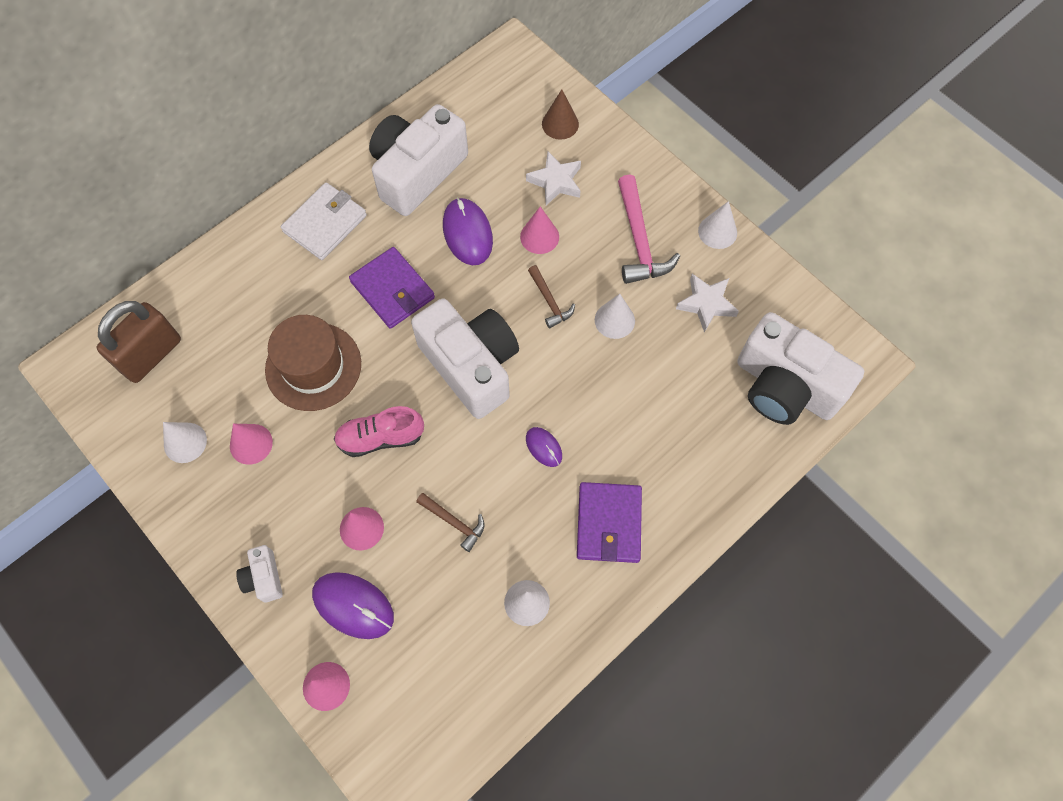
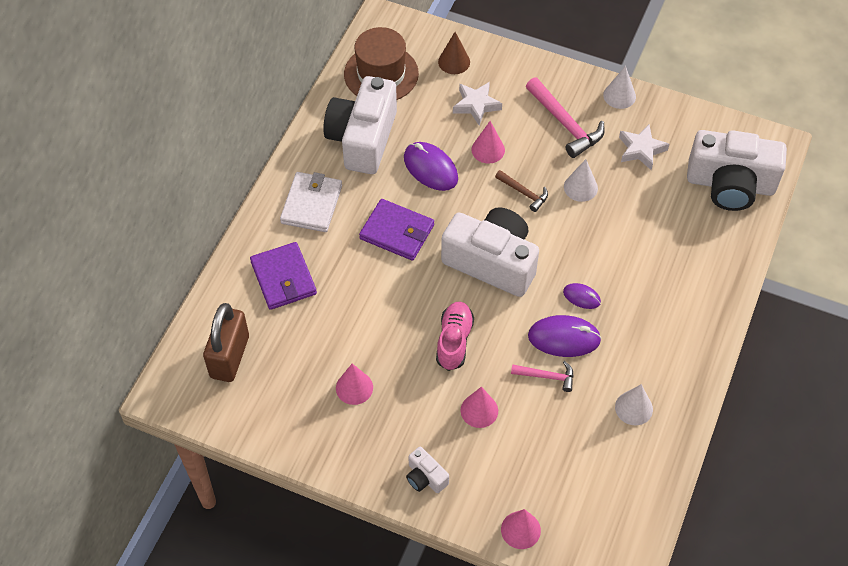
camera: 25 degrees left, 10 degrees down
(185, 442) = (300, 409): white cone -> none
(313, 366) = (368, 312): brown hat -> brown hat (381, 74)
(353, 606) = (506, 466): purple mouse -> purple mouse (564, 338)
(381, 438) = (454, 341): pink shoe -> pink shoe turned 135 degrees clockwise
(454, 522) = (547, 376): brown hammer -> pink hammer
(609, 523) = (660, 329): purple wallet -> purple wallet (283, 278)

